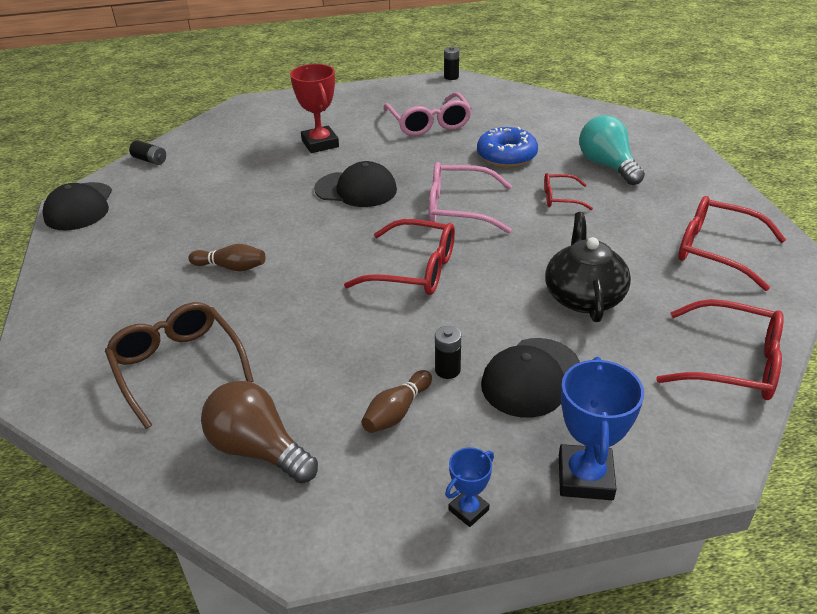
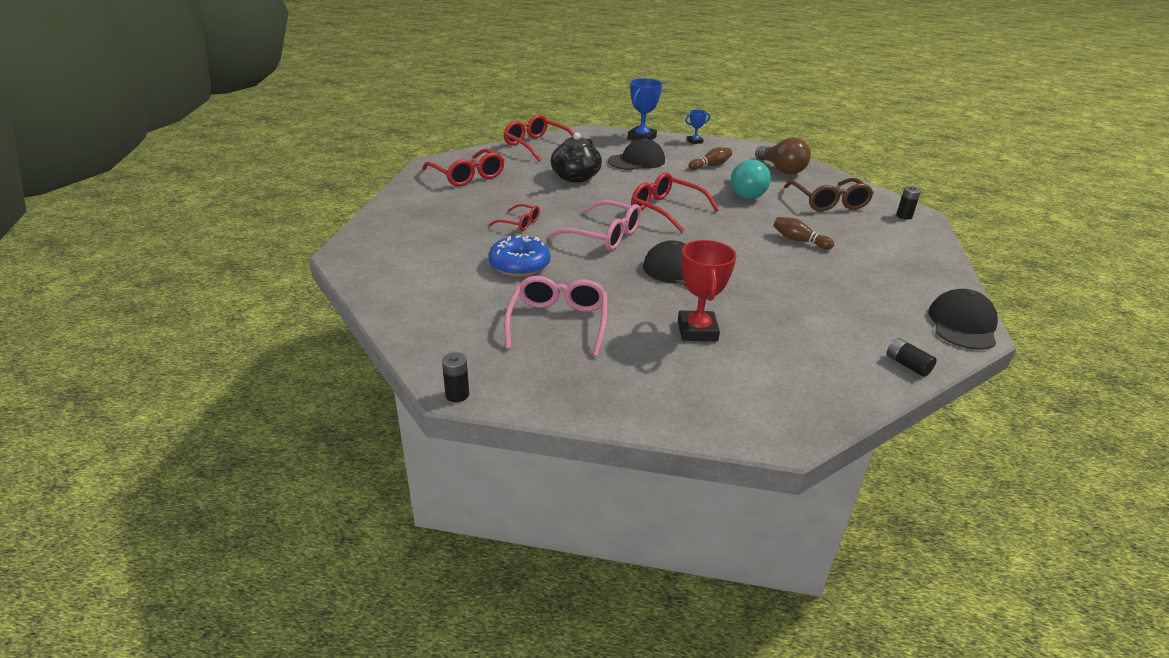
camera: 160 degrees left, 5 degrees down
(447, 370) = (676, 171): black battery -> black battery (904, 216)
(607, 166) = (448, 235): turquoise light bulb -> turquoise light bulb (745, 193)

